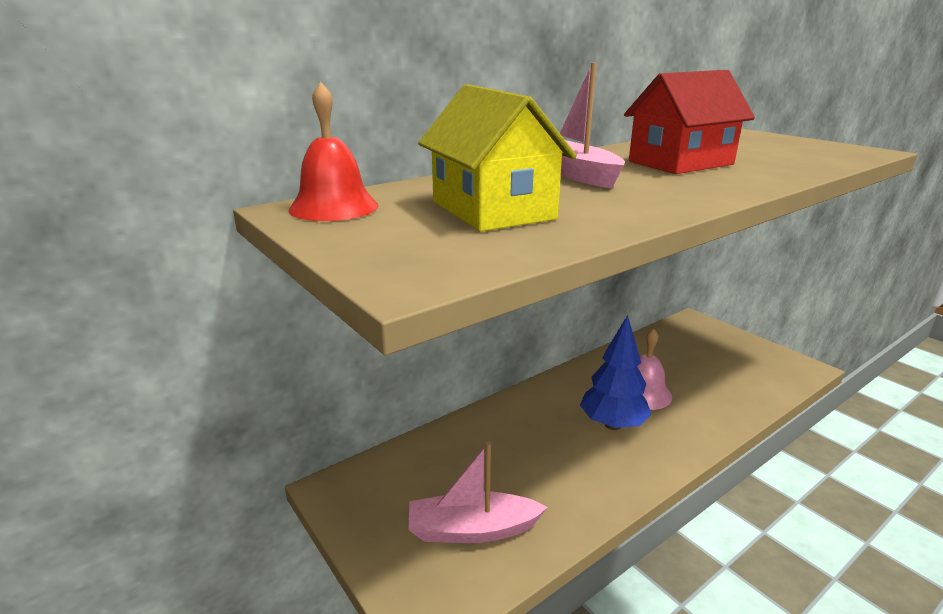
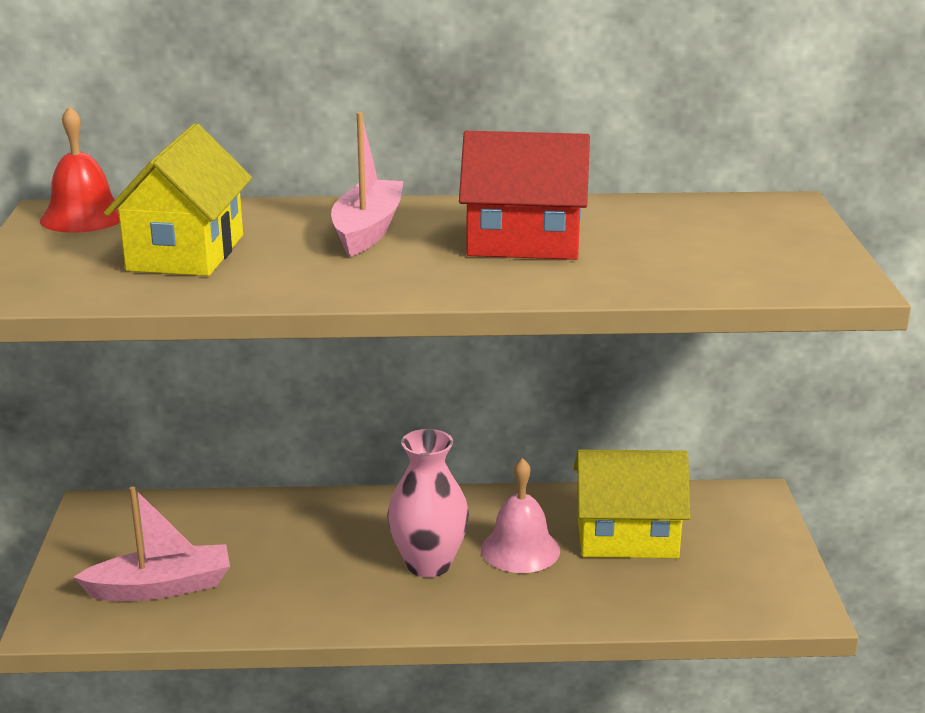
camera: 35 degrees right, 0 degrees up
(472, 530) = (161, 587): pink boat -> pink boat turned 135 degrees clockwise
(612, 424) = (428, 564): blue tree -> pink vase
(678, 363) = (627, 537): none -> yellow house

